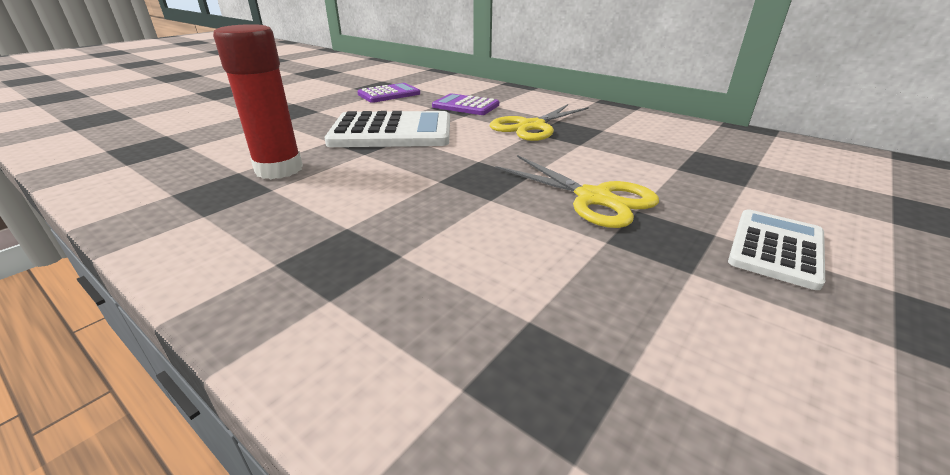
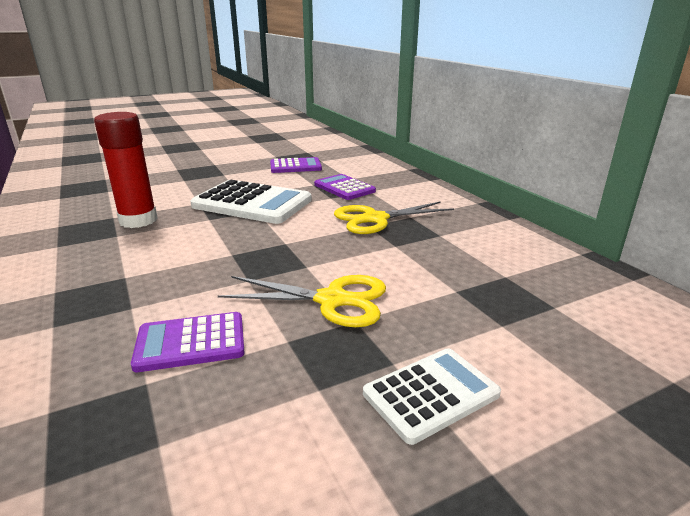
camera: 25 degrees right, 5 degrees down
(519, 269) = (191, 342): none -> purple calculator
(594, 198) = (332, 300): yellow scissors -> yellow scissors turned 60 degrees counterclockwise

